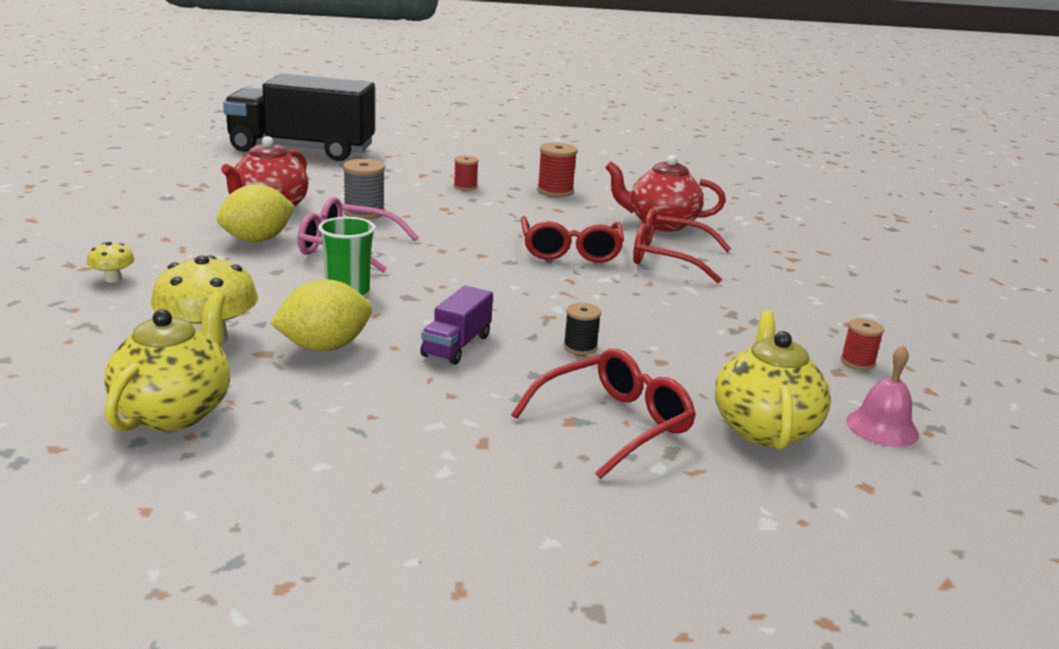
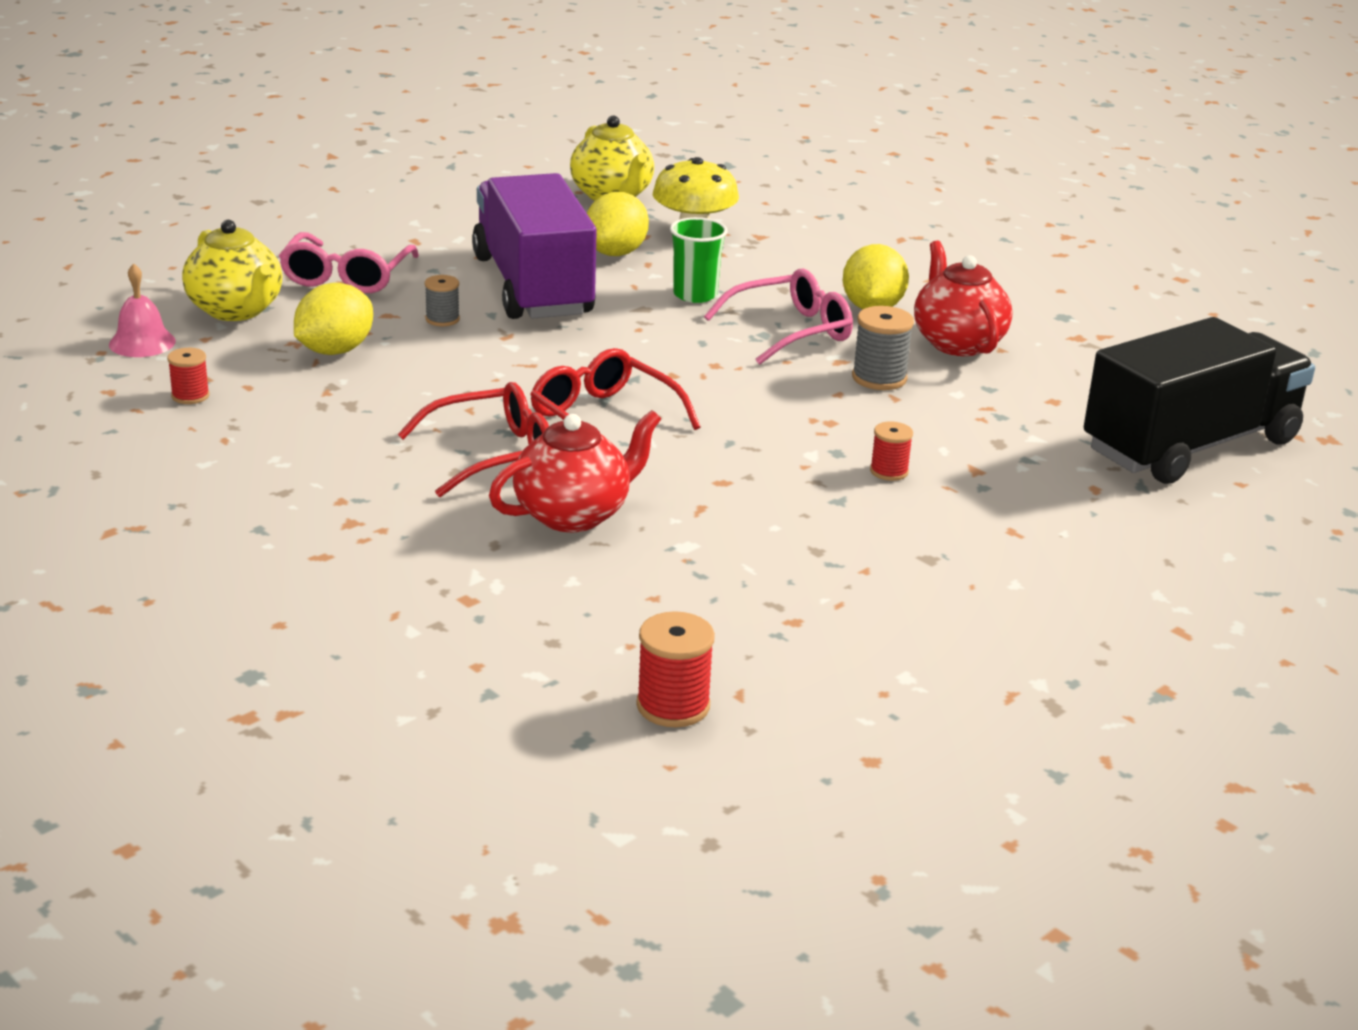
camera: 140 degrees right, 5 degrees up
(113, 279) = (860, 240): yellow mushroom -> none
(456, 345) = (533, 286): purple truck -> purple truck, size x2.37
(555, 191) = (786, 519): red spool -> red spool (673, 706)
(580, 347) = (442, 319): black spool -> grey spool
(614, 424) = (346, 277): red glasses -> pink glasses
(704, 355) = (335, 350): none -> yellow lemon

